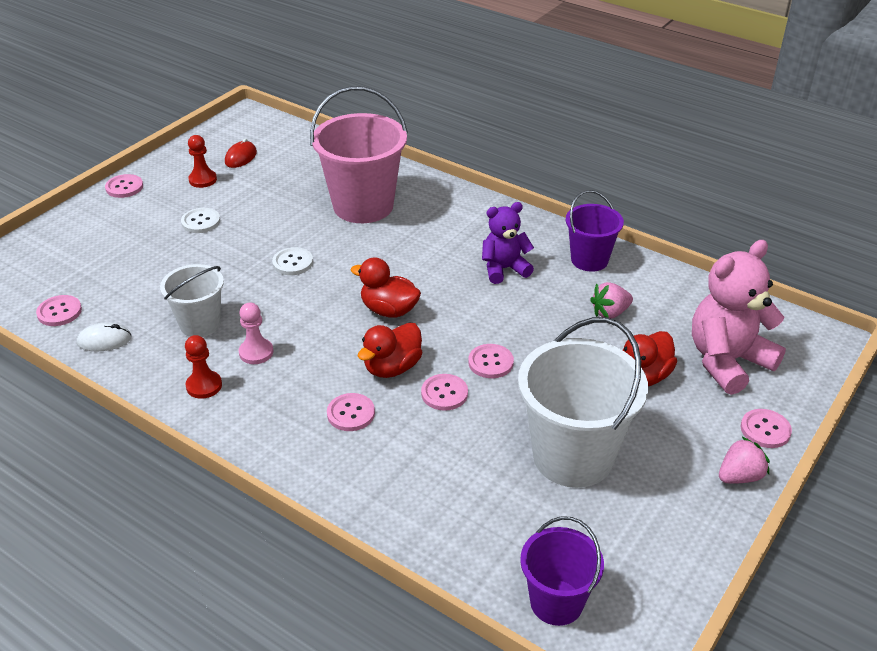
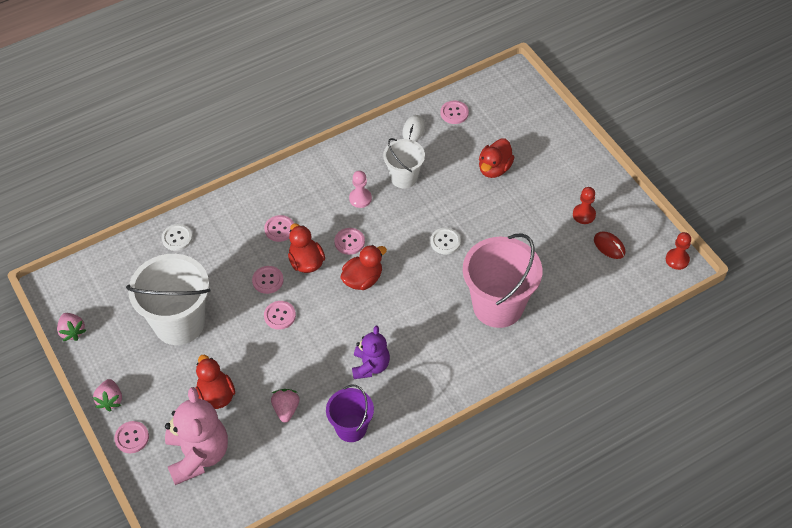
camera: 115 degrees right, 15 degrees up
(124, 187) = (594, 166): pink button -> pink button (349, 242)
(154, 255) = (494, 168): none -> red duck
(201, 222) = (524, 201): white button -> white button (177, 238)
(204, 386) = (344, 168): red pawn -> red pawn (677, 260)
(556, 602) = (98, 271): purple bucket -> none
(681, 578) = (72, 331): none -> pink strawberry

